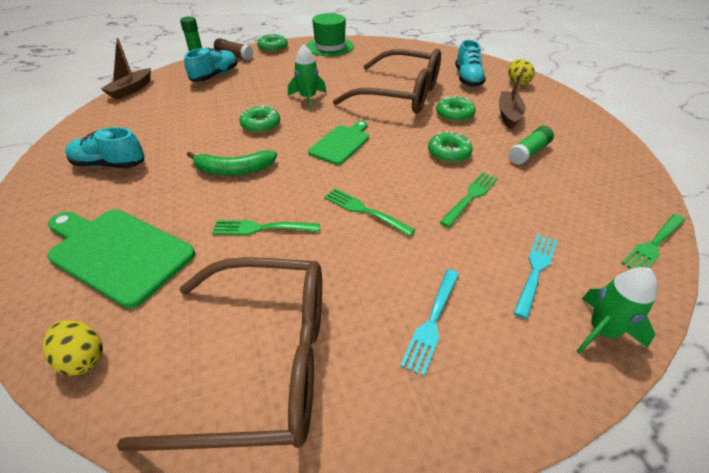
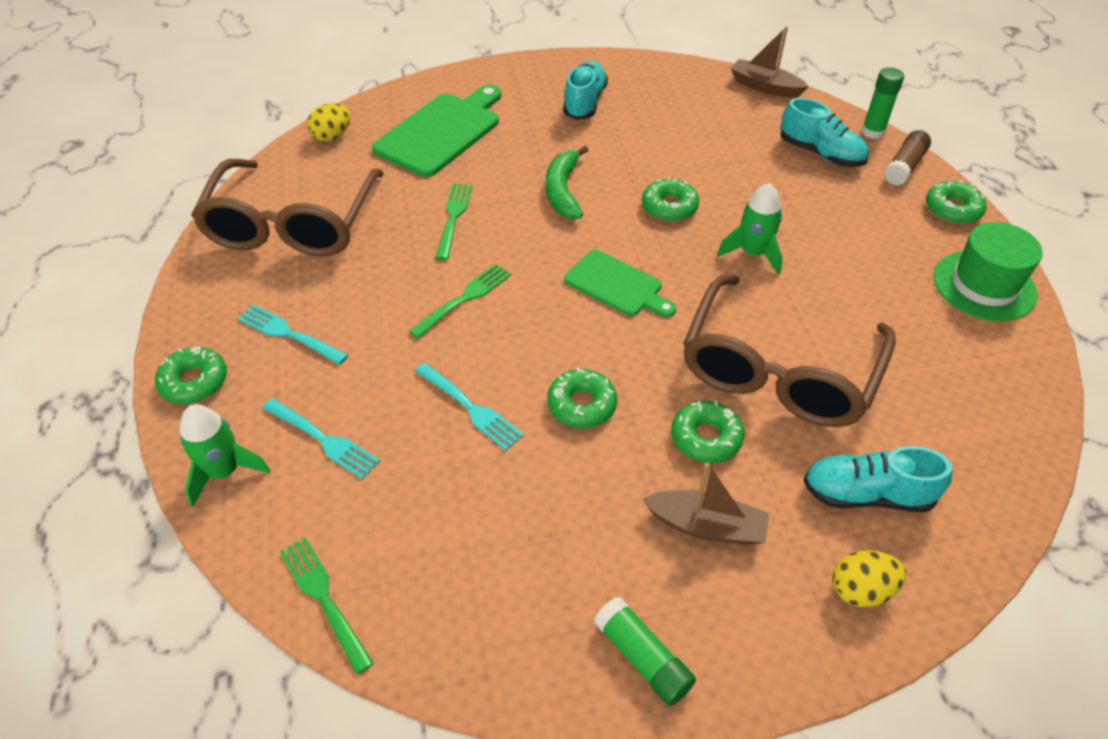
camera: 95 degrees right, 5 degrees up
(470, 197) = (469, 407): green fork -> turquoise fork
(521, 392) = (194, 382): none -> green donut
(528, 153) = (573, 516): green glue stick -> green glue stick (642, 657)

